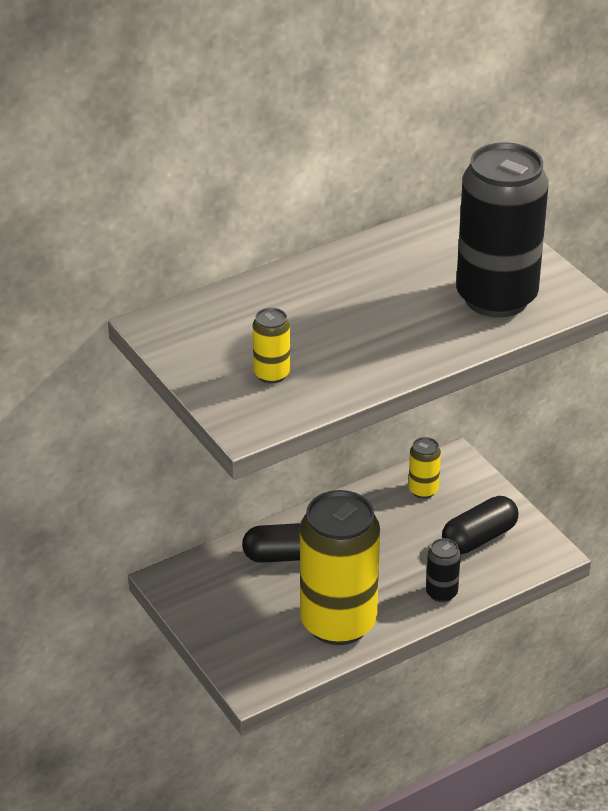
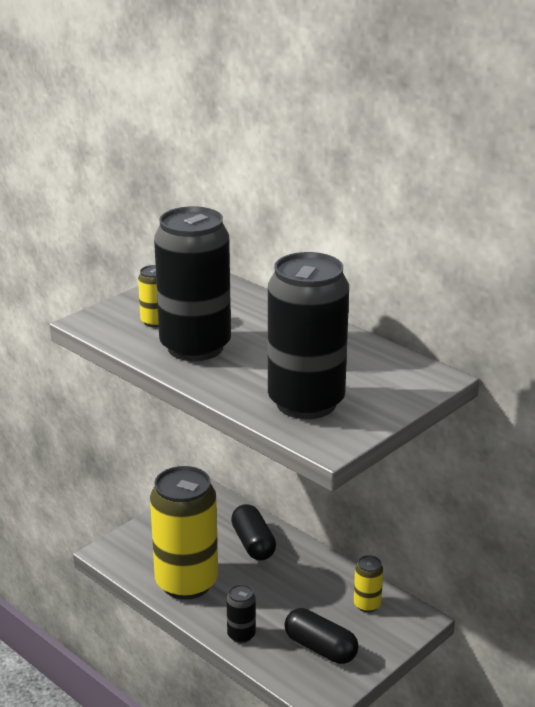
camera: 75 degrees right, 10 degrees down
(348, 352) = (195, 347): none -> black can

